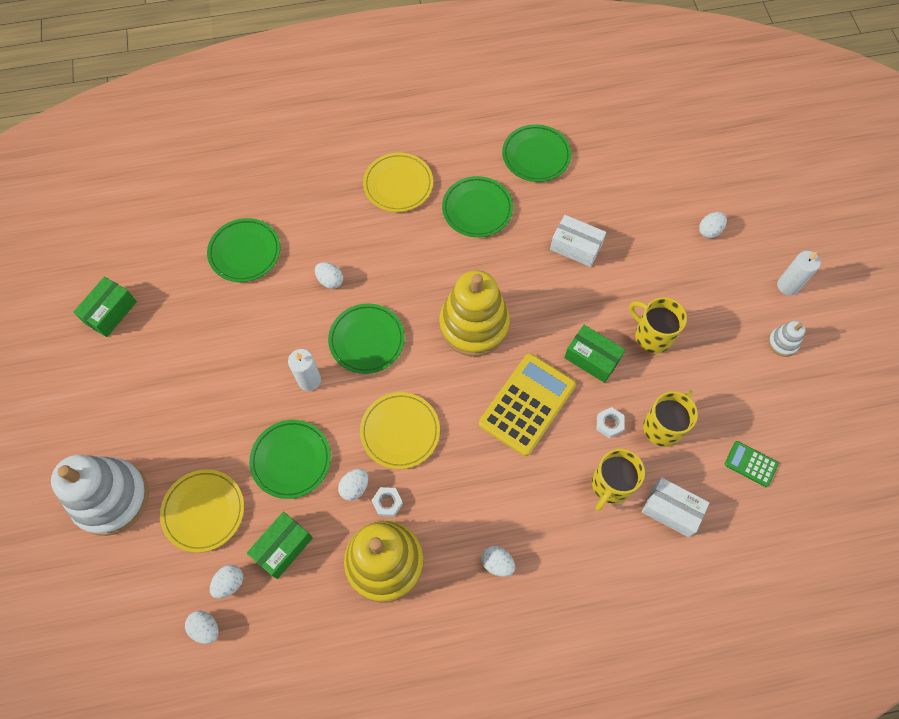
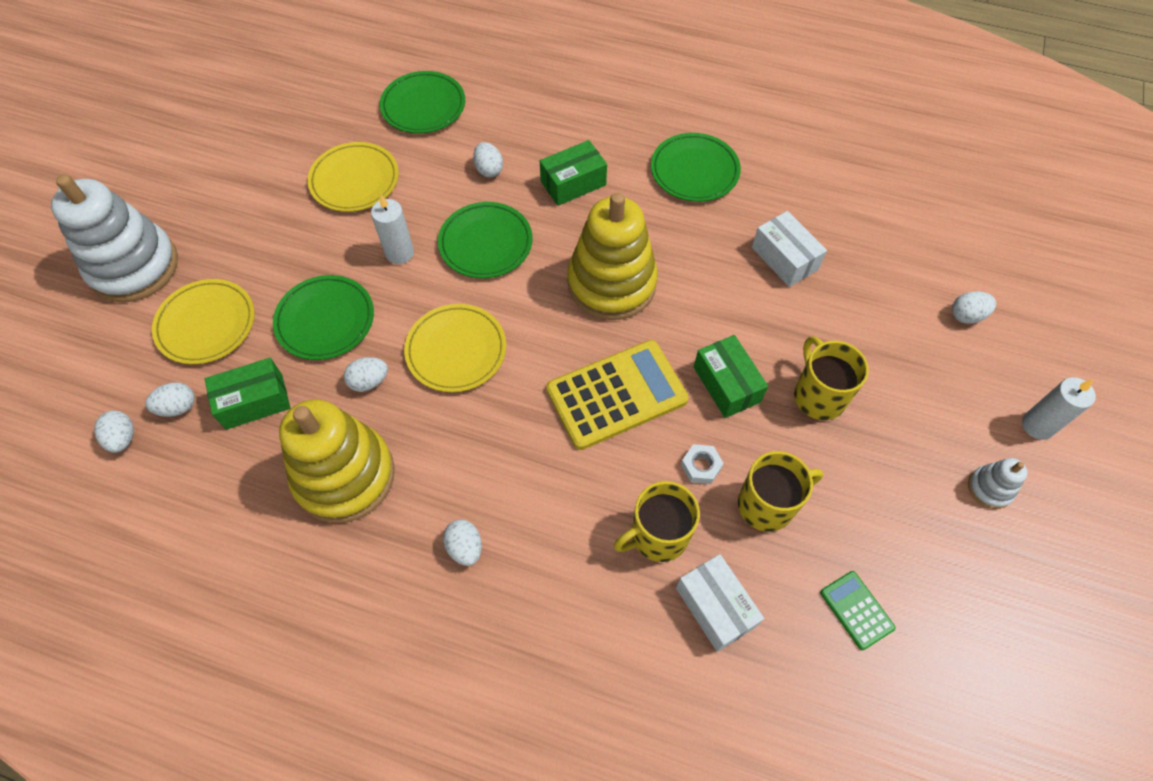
camera: 30 degrees right, 5 degrees down
(110, 312) = (260, 102): green box -> green box (573, 183)
(387, 503) = (391, 415): white nut -> none
(398, 184) = (623, 111): yellow plate -> yellow plate (355, 180)
(536, 156) = (798, 147): green plate -> none

